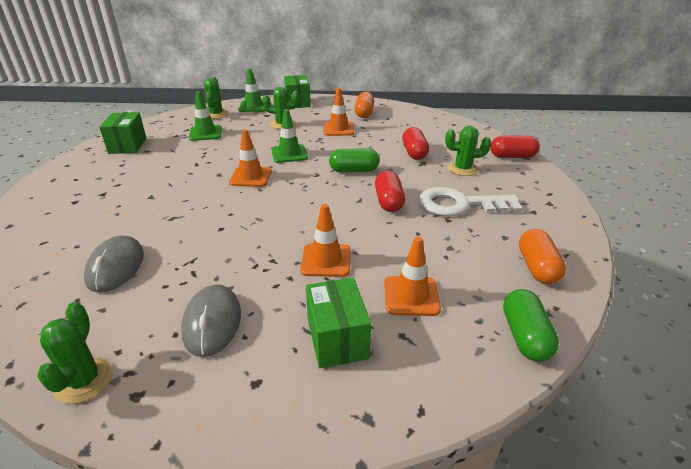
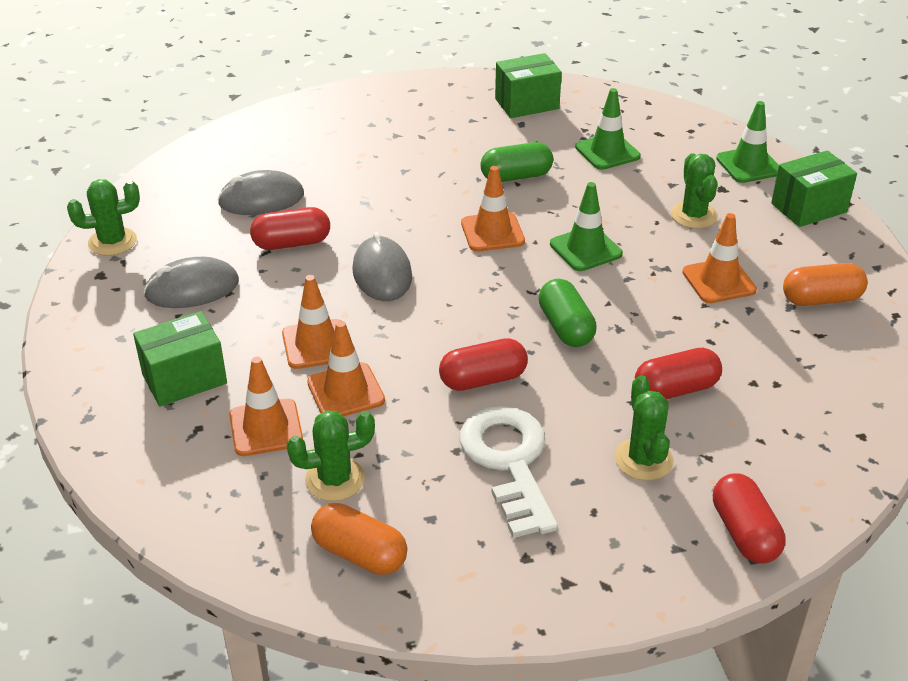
camera: 75 degrees right, 5 degrees up
(193, 257) = (292, 243): none -> red capsule
(216, 114) = (685, 139): green cactus -> green cactus (335, 479)
(263, 222) = (382, 273): none -> grey mouse
(382, 253) = (346, 391): none -> orange traffic cone
(525, 336) = (214, 534): green capsule -> green capsule (516, 176)
(537, 267) = (360, 554): orange capsule -> orange capsule turned 45 degrees clockwise

